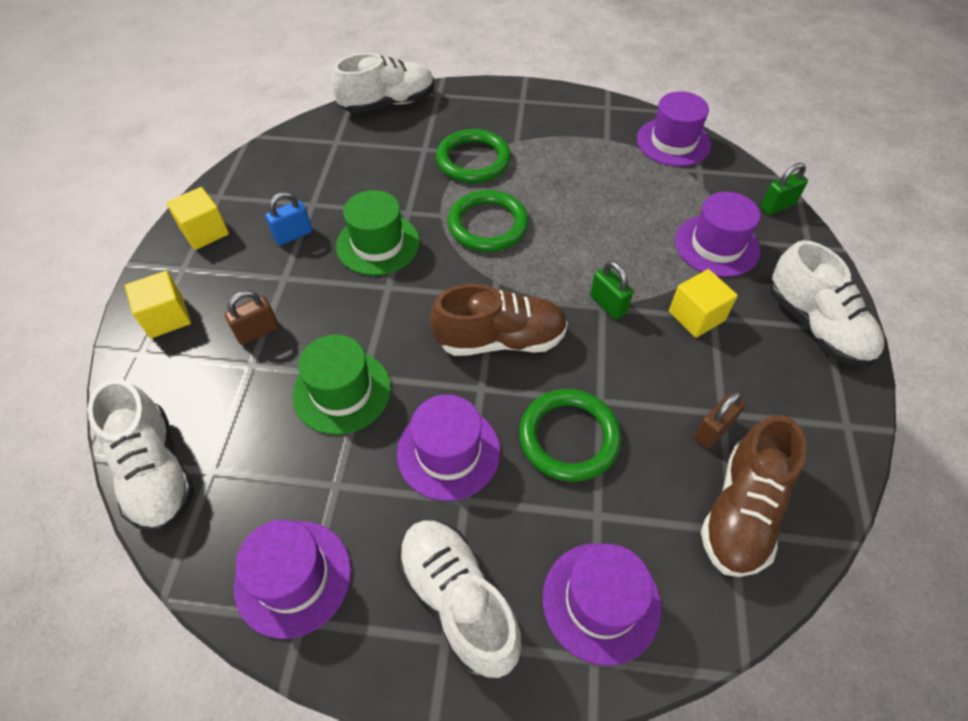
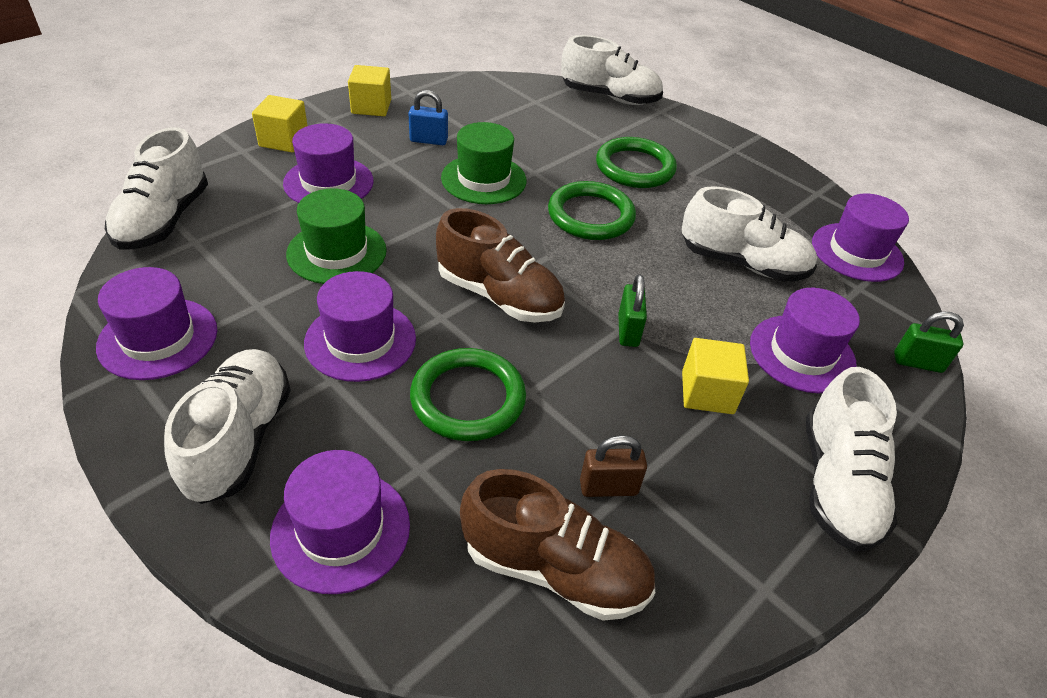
camera: 35 degrees right, 10 degrees down
(258, 332) = (328, 182): brown padlock -> purple hat
(620, 198) = (742, 263): none -> white shoe
(741, 511) = (555, 568): brown shoe -> brown shoe turned 135 degrees counterclockwise

